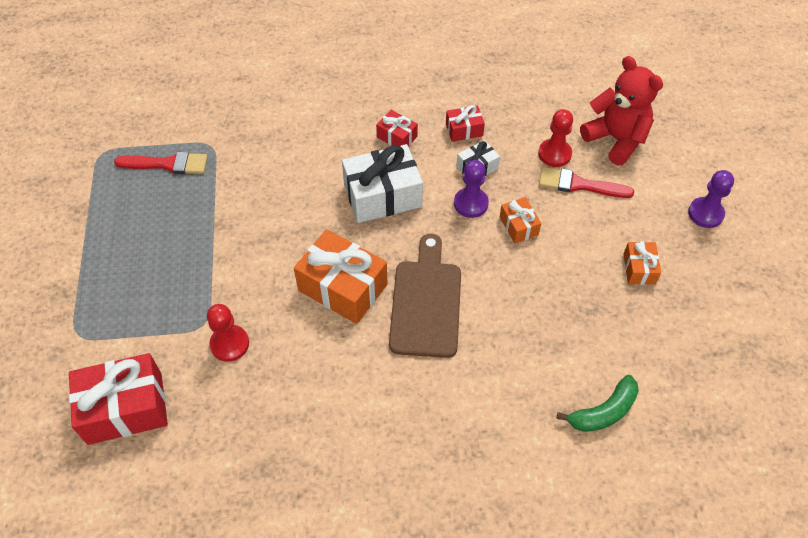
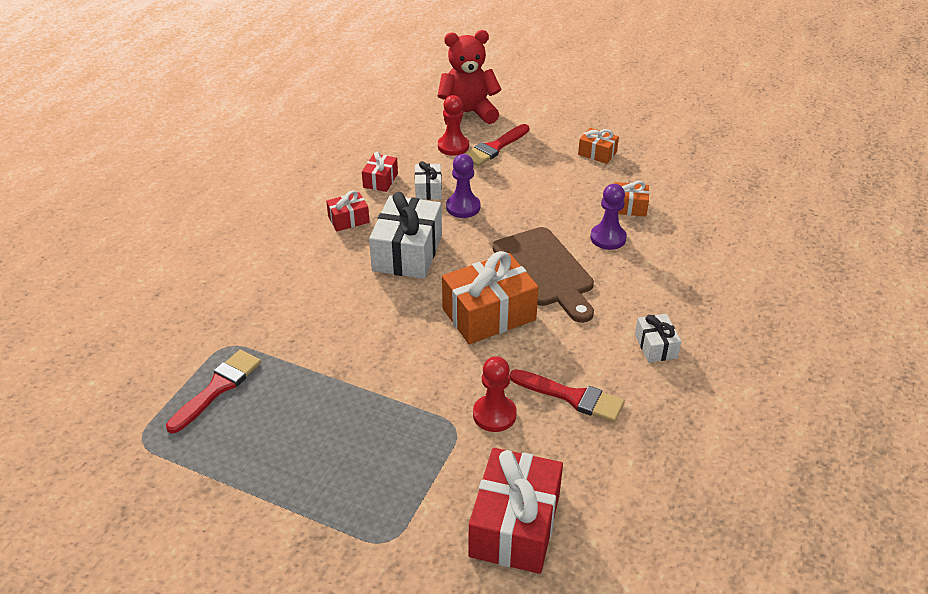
camera: 60 degrees left, 15 degrees down
(279, 390) = (572, 397): none -> red brush
(379, 431) = (655, 346): none -> white gift
(426, 303) = (545, 270): brown cutting board -> brown cutting board turned 150 degrees counterclockwise
(518, 226) = (508, 192): orange gift -> orange gift (629, 207)
(603, 411) = (710, 220): green banana -> none
(705, 213) = (572, 106): purple pawn -> purple pawn (608, 238)

